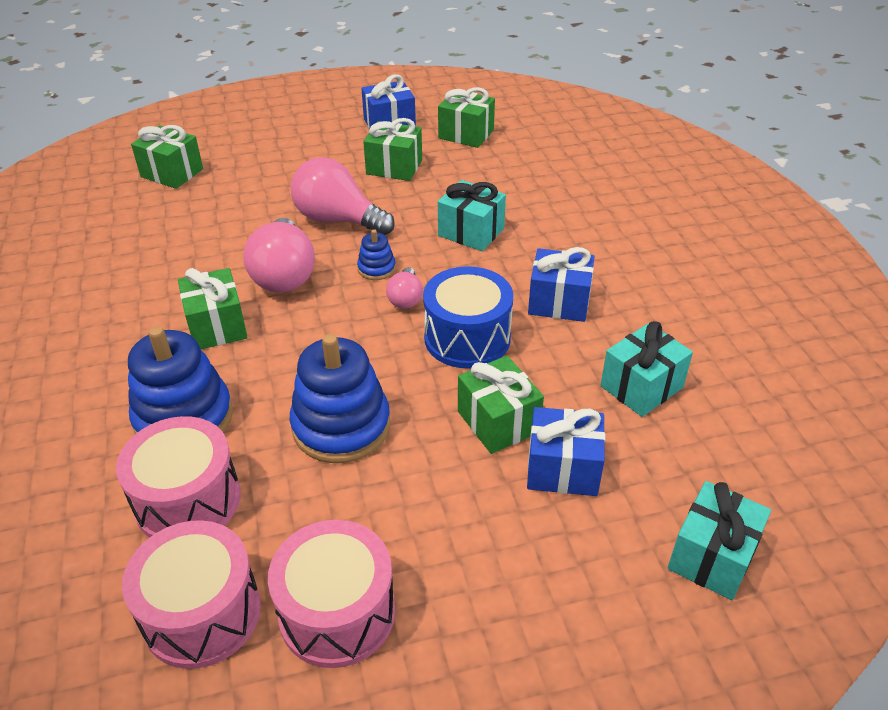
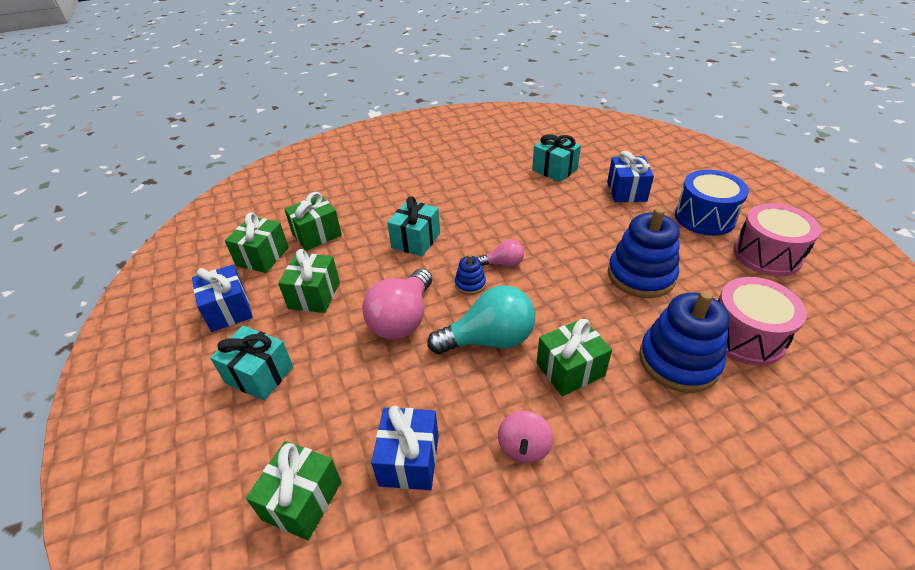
camera: 95 degrees left, 0 degrees up
(148, 282) = (524, 448): none -> pink spinning top
(202, 613) = (811, 307): pink drum -> none
(284, 274) = (489, 340): pink light bulb -> turquoise light bulb
(467, 338) = (536, 231): blue drum -> blue drum (704, 217)
(498, 422) = (604, 214): green gift -> green gift (317, 235)
(559, 302) = (490, 198): blue gift -> blue gift (409, 460)
(712, 556) = (653, 153): turquoise gift -> turquoise gift (259, 375)

